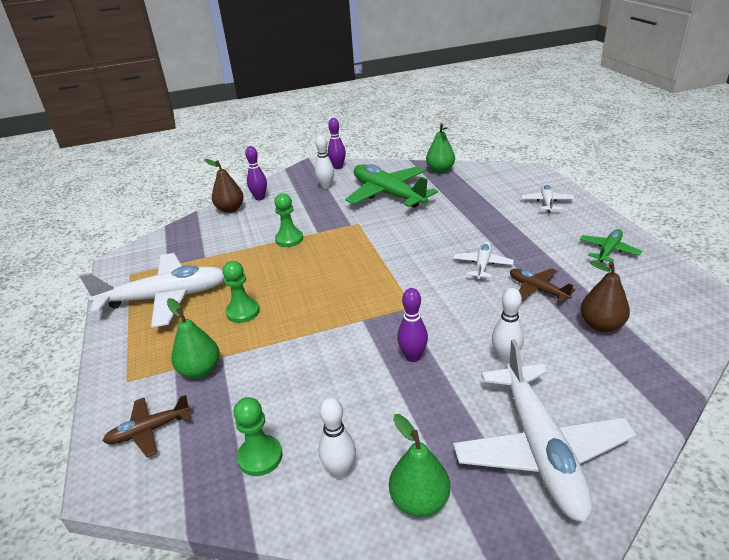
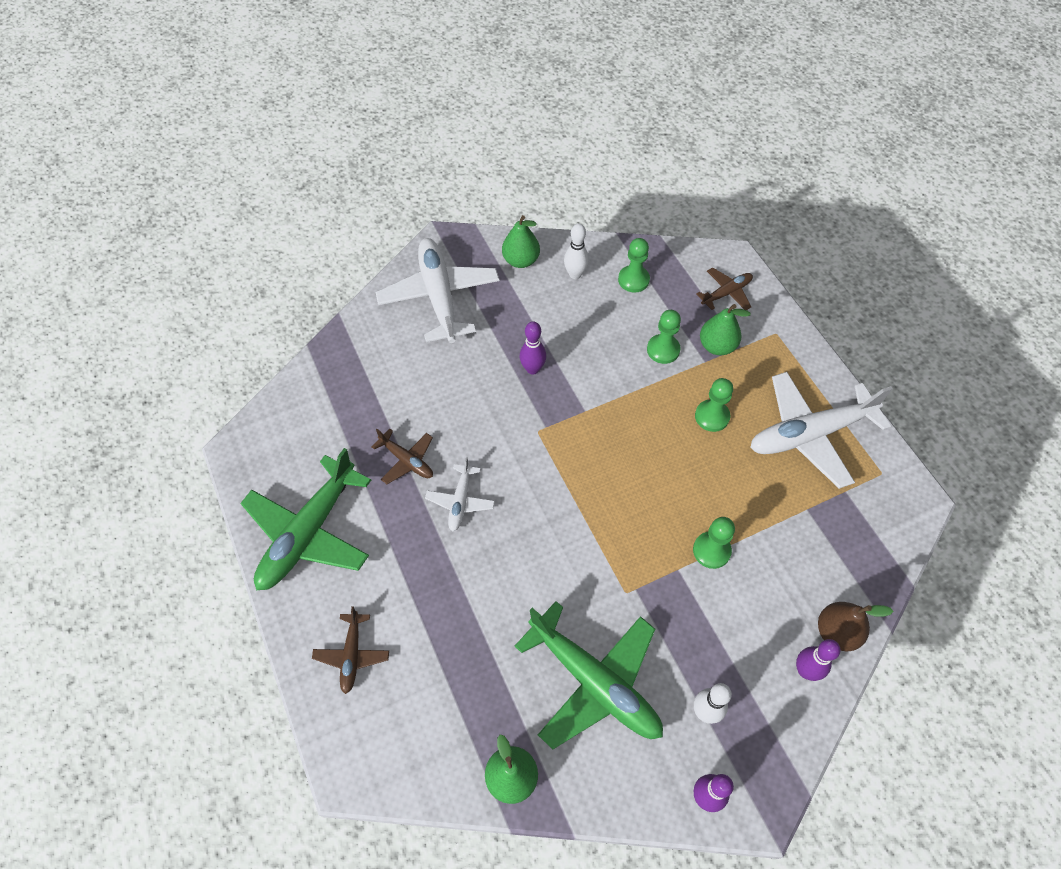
camera: 170 degrees right, 25 degrees up
(261, 369) = (663, 350): none -> green pawn
(505, 358) = (452, 371): white bowling pin -> none
(547, 202) = (352, 655): white plane -> brown plane
(601, 325) = (359, 412): brown pear -> none
(608, 250) = (308, 533): green plane -> green plane, size x2.03

